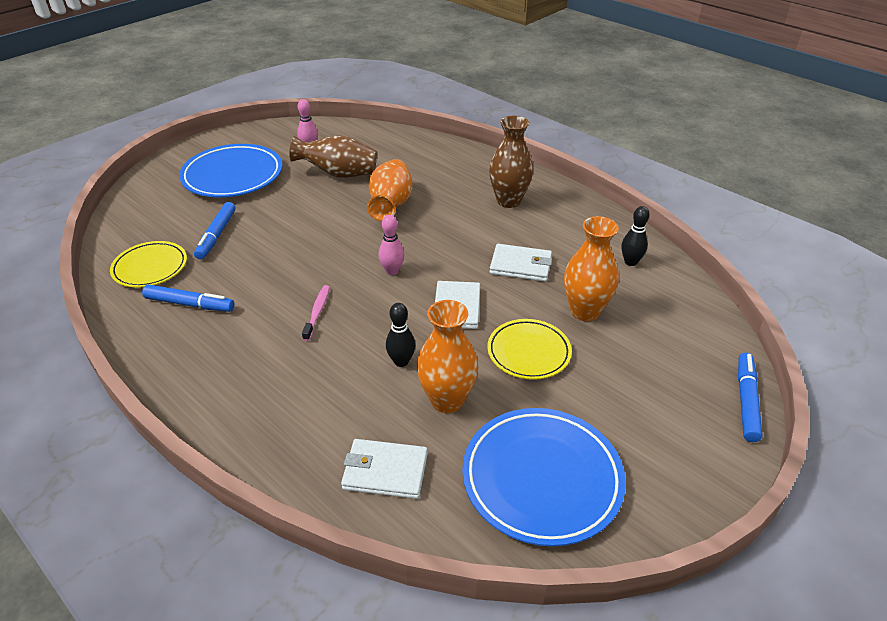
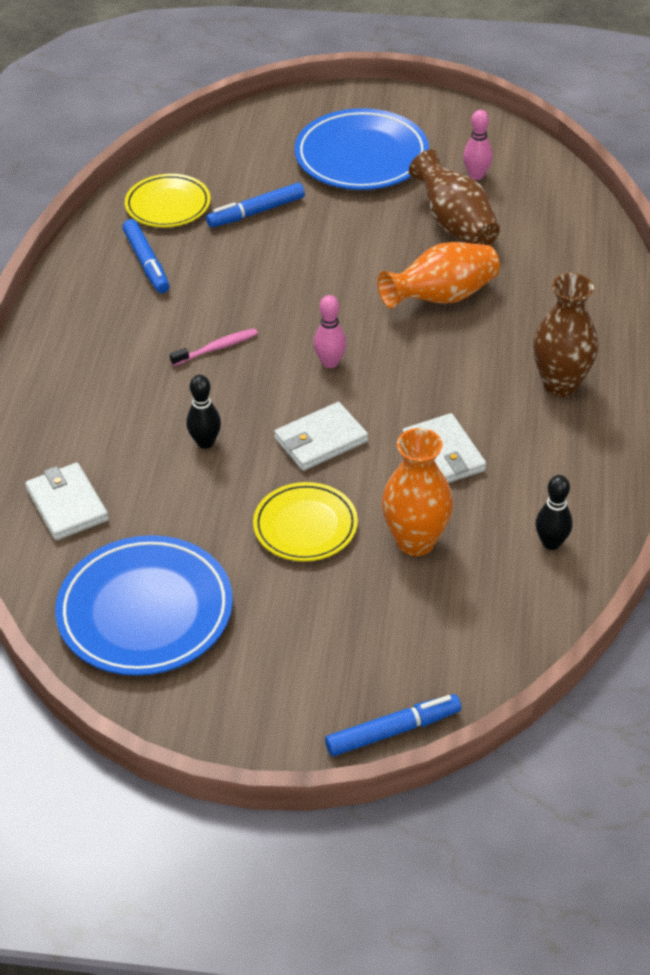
camera: 55 degrees right, 5 degrees up
(447, 400) = (184, 500): orange vase -> none

